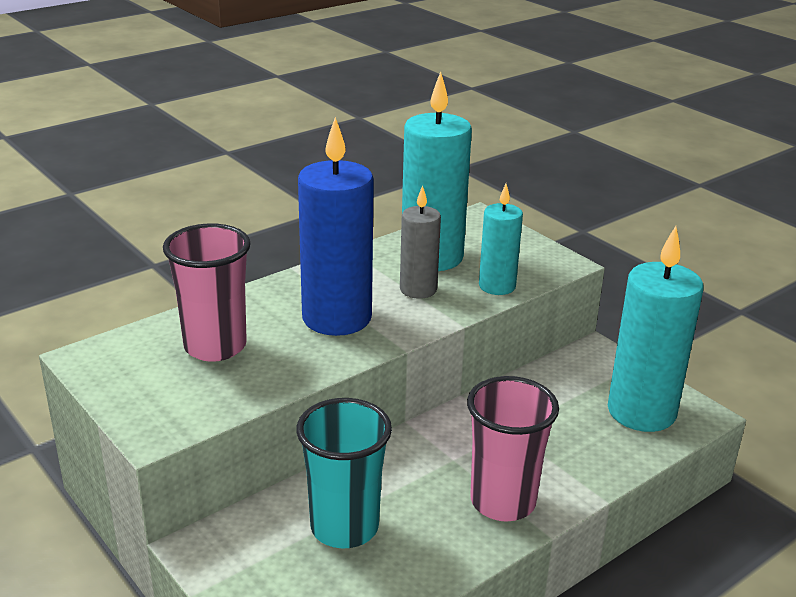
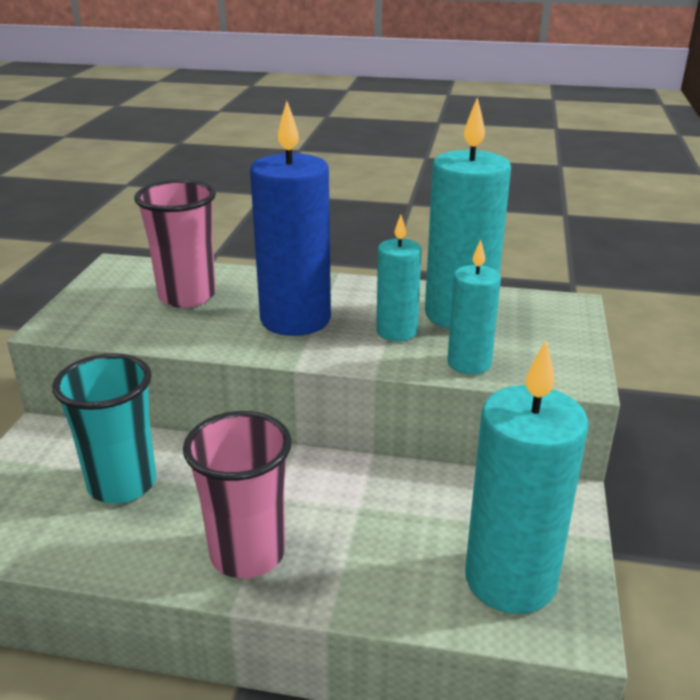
camera: 50 degrees right, 0 degrees up
(418, 289) = (396, 332): grey candle -> turquoise candle

